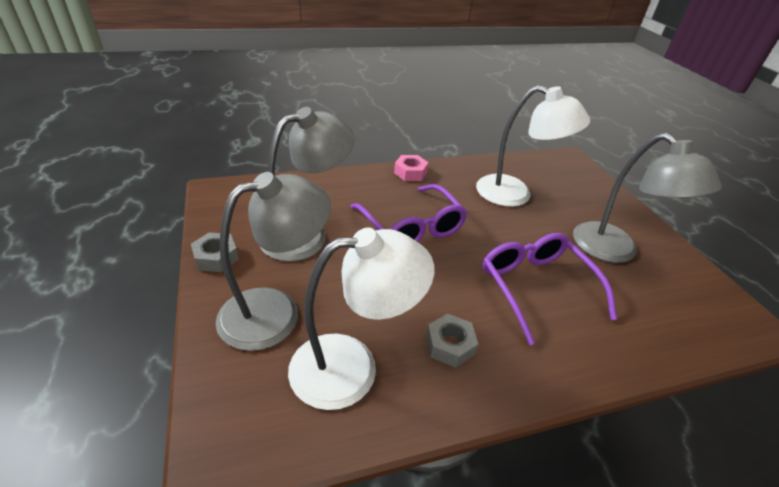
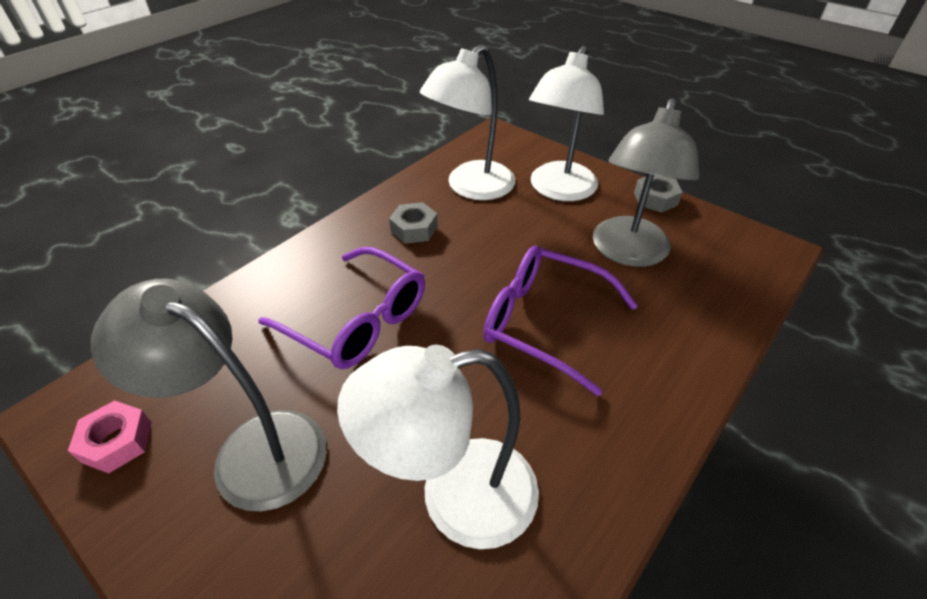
camera: 150 degrees right, 5 degrees up
(275, 311) = (559, 190): grey lamp -> white lamp
(410, 172) = (652, 431): pink nut -> pink nut (117, 442)

